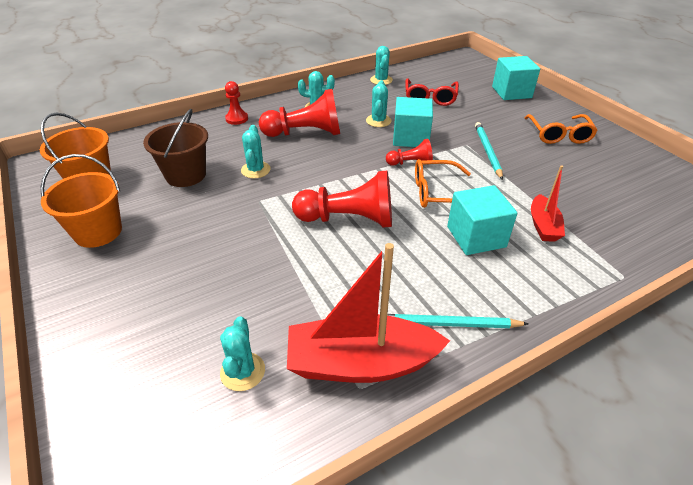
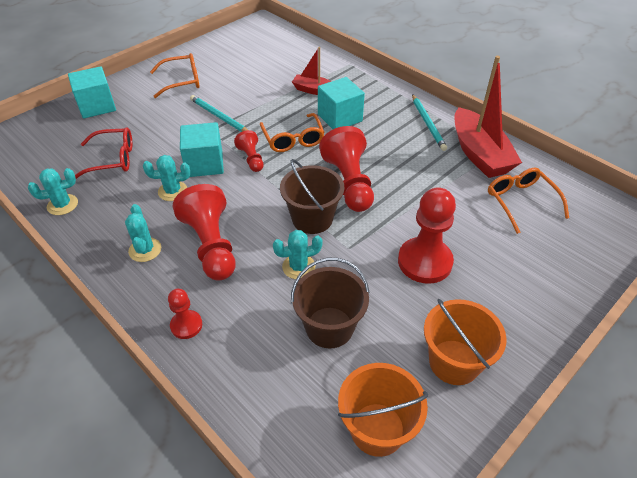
camera: 105 degrees left, 5 degrees up
(209, 245) = (424, 262): none -> red pawn
(242, 371) = (521, 202): turquoise cactus -> orange glasses
(308, 186) = (312, 219): none -> brown bucket
(487, 151) = (219, 117): turquoise pencil -> turquoise pencil turned 60 degrees clockwise
(543, 225) = (314, 90): red boat -> red boat turned 150 degrees counterclockwise

